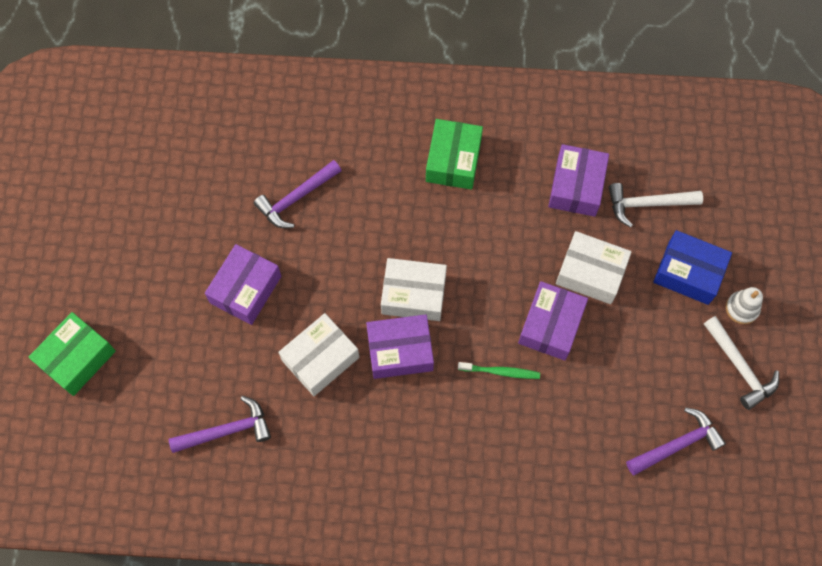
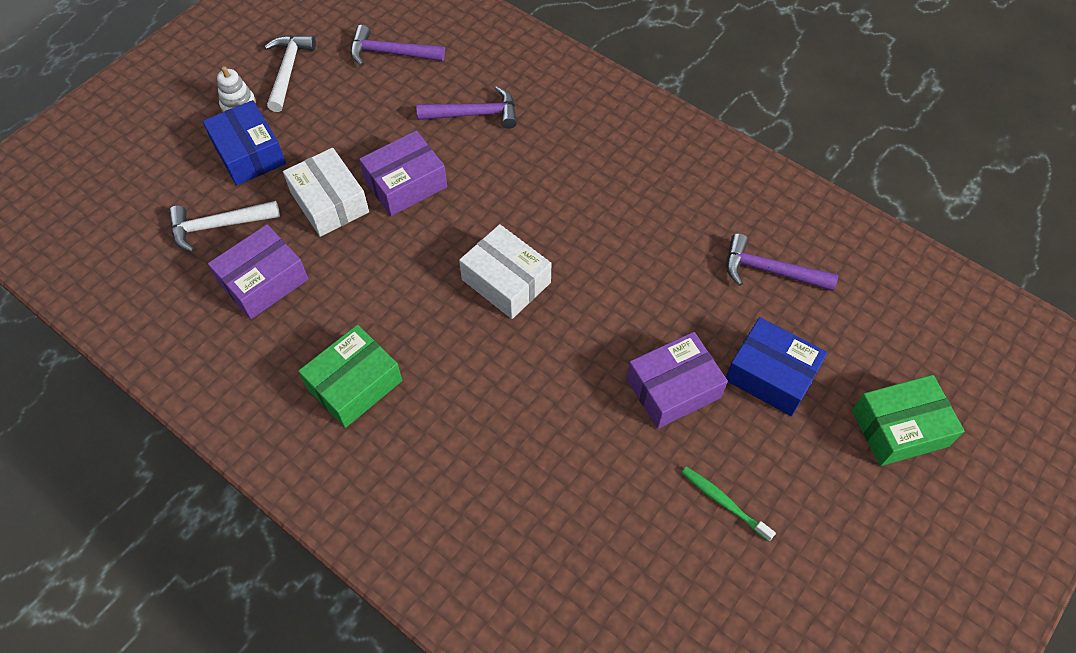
camera: 145 degrees left, 10 degrees down
(184, 342) = (771, 375): none -> blue box
(296, 198) = (553, 452): purple hammer -> purple hammer (474, 114)
(320, 359) = (639, 279): white box -> none
(400, 351) = (558, 242): purple box -> none
(500, 372) = (482, 175): green toothbrush -> green toothbrush (724, 502)
(647, 204) = (218, 226): white hammer -> white hammer turned 135 degrees clockwise

